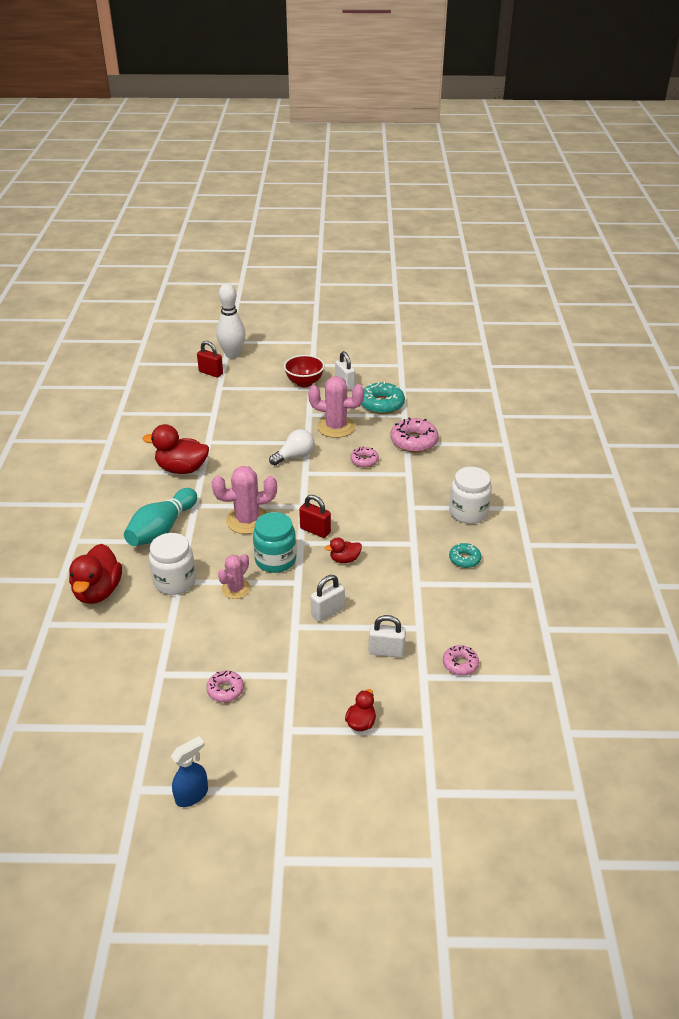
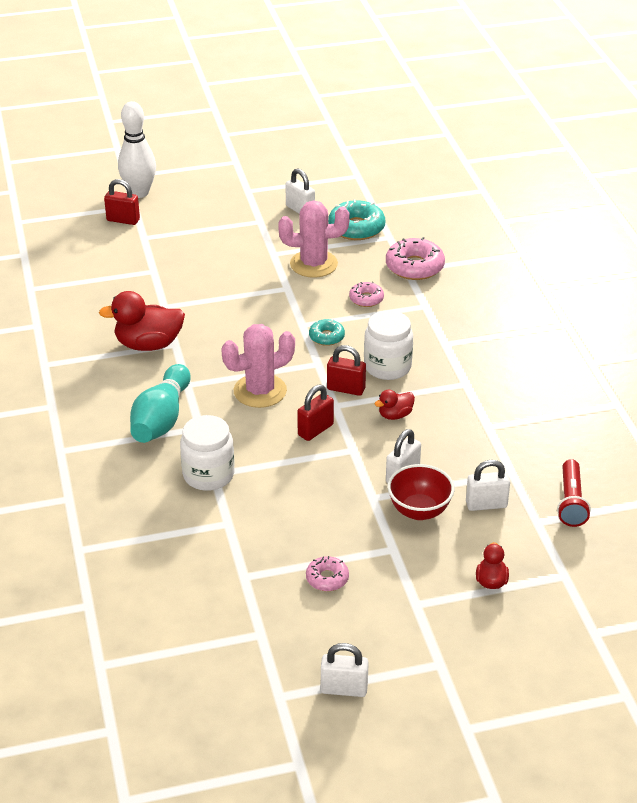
camera: 15 degrees left, 0 degrees up
(98, 591) = (122, 503): red duck -> none
(192, 795) = (344, 689): blue spray bottle -> white padlock
(236, 589) = (285, 470): pink cactus -> none
(275, 560) = (315, 430): turquoise jar -> red padlock
(295, 456) = (280, 307): white light bulb -> none
(304, 383) = (249, 215): red bowl -> red bowl (419, 511)
(460, 664) = (571, 502): pink donut -> red flashlight
(464, 559) = (529, 391): turquoise donut -> turquoise donut (326, 337)
(468, 512) = (512, 339): white jar -> white jar (387, 367)

